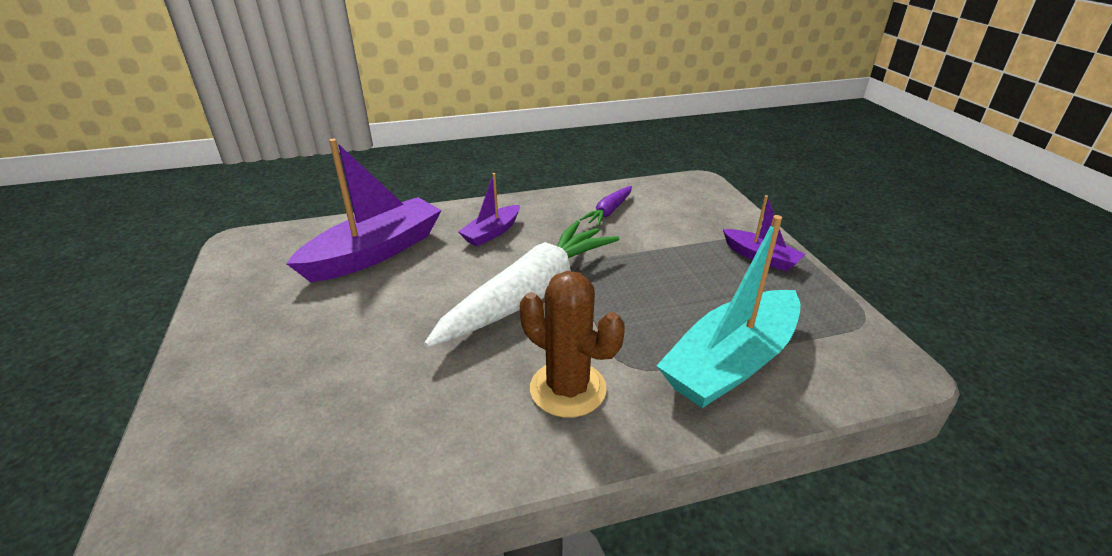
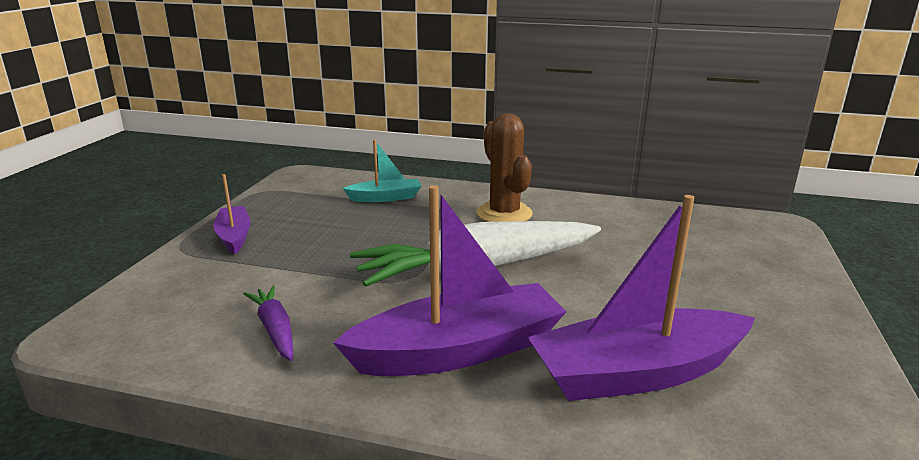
camera: 150 degrees left, 10 degrees down
(491, 233) = (459, 350): purple boat -> purple boat, size x1.90
(609, 211) = (275, 330): purple carrot -> purple carrot turned 90 degrees counterclockwise
(731, 363) = (385, 198): turquoise boat -> turquoise boat, size x0.53

